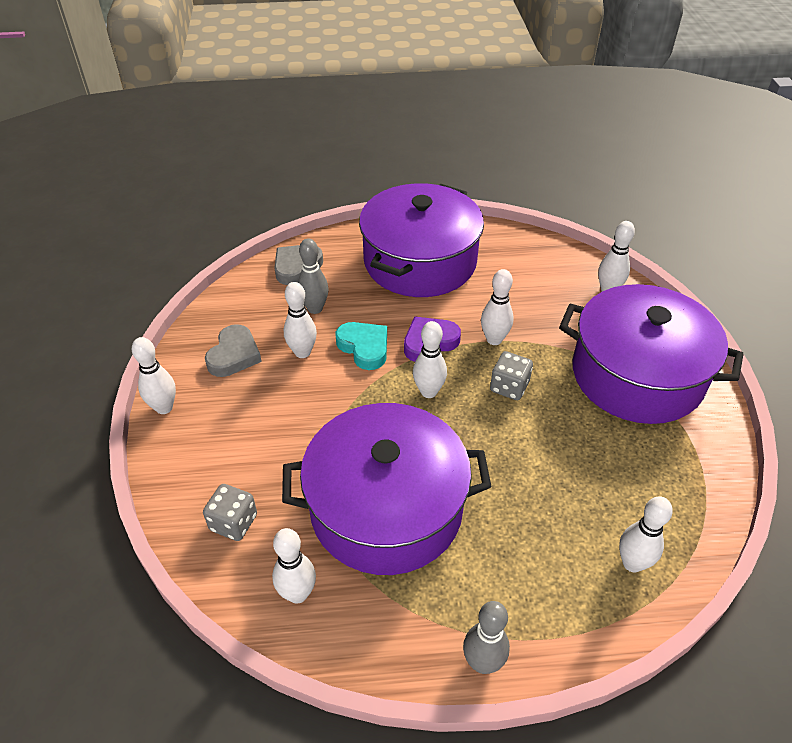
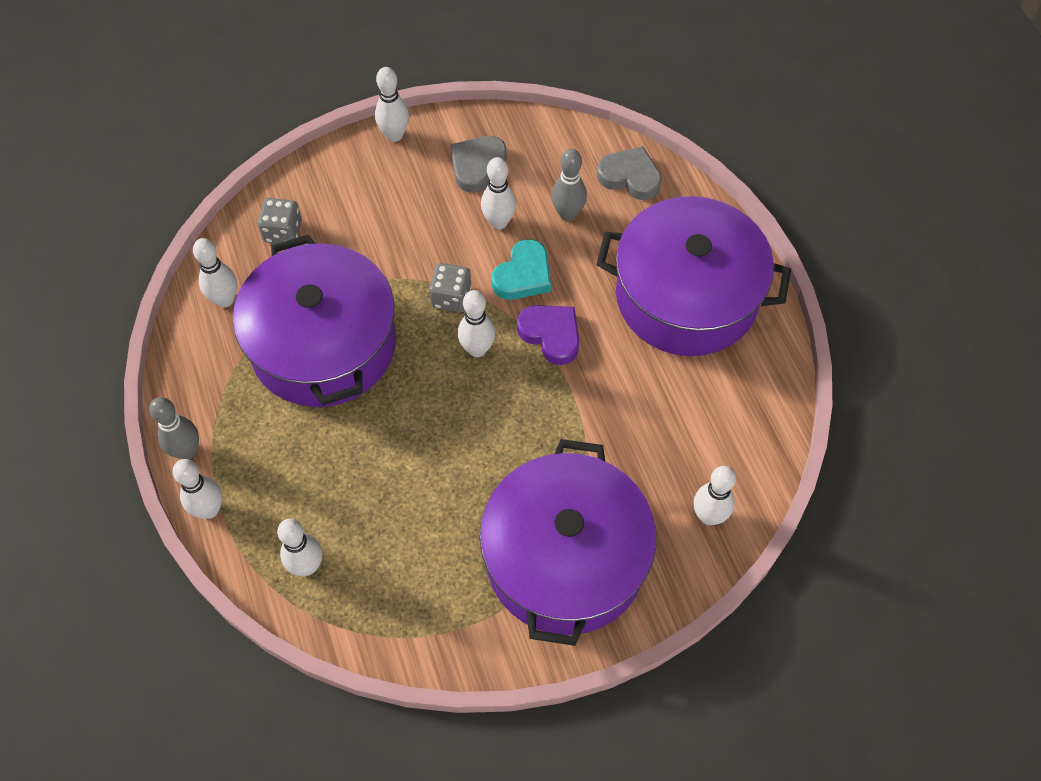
camera: 75 degrees right, 15 degrees up
(234, 355) = (477, 165): grey heart -> grey heart turned 120 degrees clockwise
(494, 339) = (576, 399): white bowling pin -> white bowling pin (209, 509)
(509, 387) = (506, 425): grey dice -> grey dice (451, 297)

